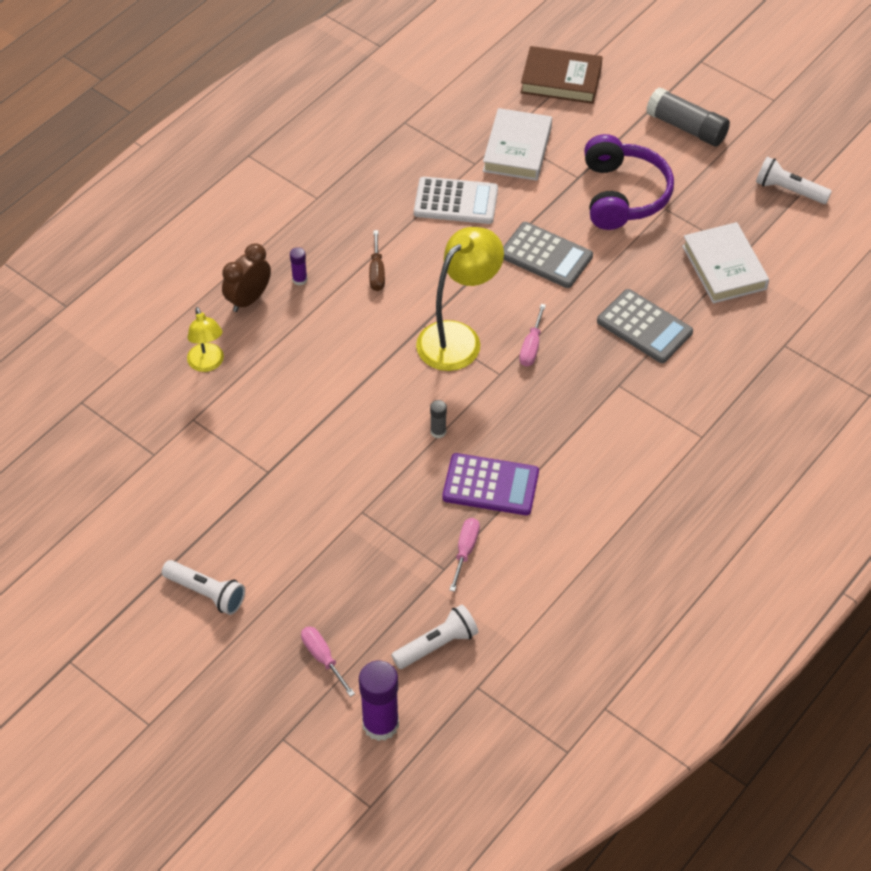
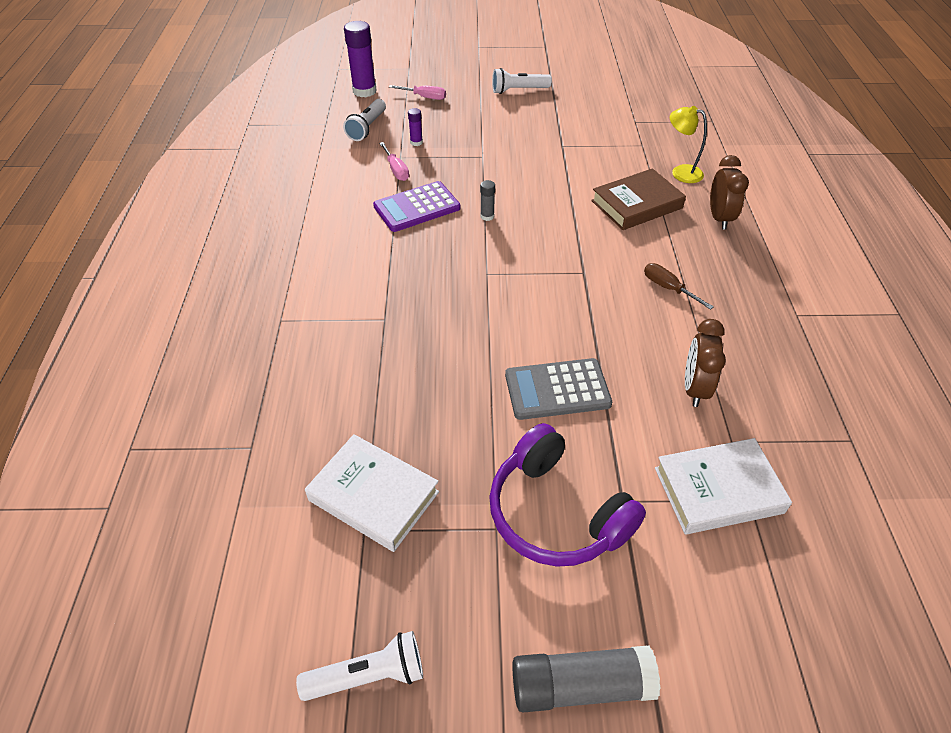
camera: 140 degrees right, 5 degrees down
(299, 279) = (709, 249): purple glue stick -> purple glue stick (416, 142)
(456, 201) = (694, 388): white calculator -> brown clock
(458, 337) = (547, 279): yellow lamp -> none
(517, 149) = (718, 490): white book -> white book turned 75 degrees counterclockwise
(531, 346) = (484, 306): pink screwdriver -> none
(561, 80) = (800, 639): brown book -> brown book (636, 204)
(644, 327) = (404, 380): grey calculator -> none

